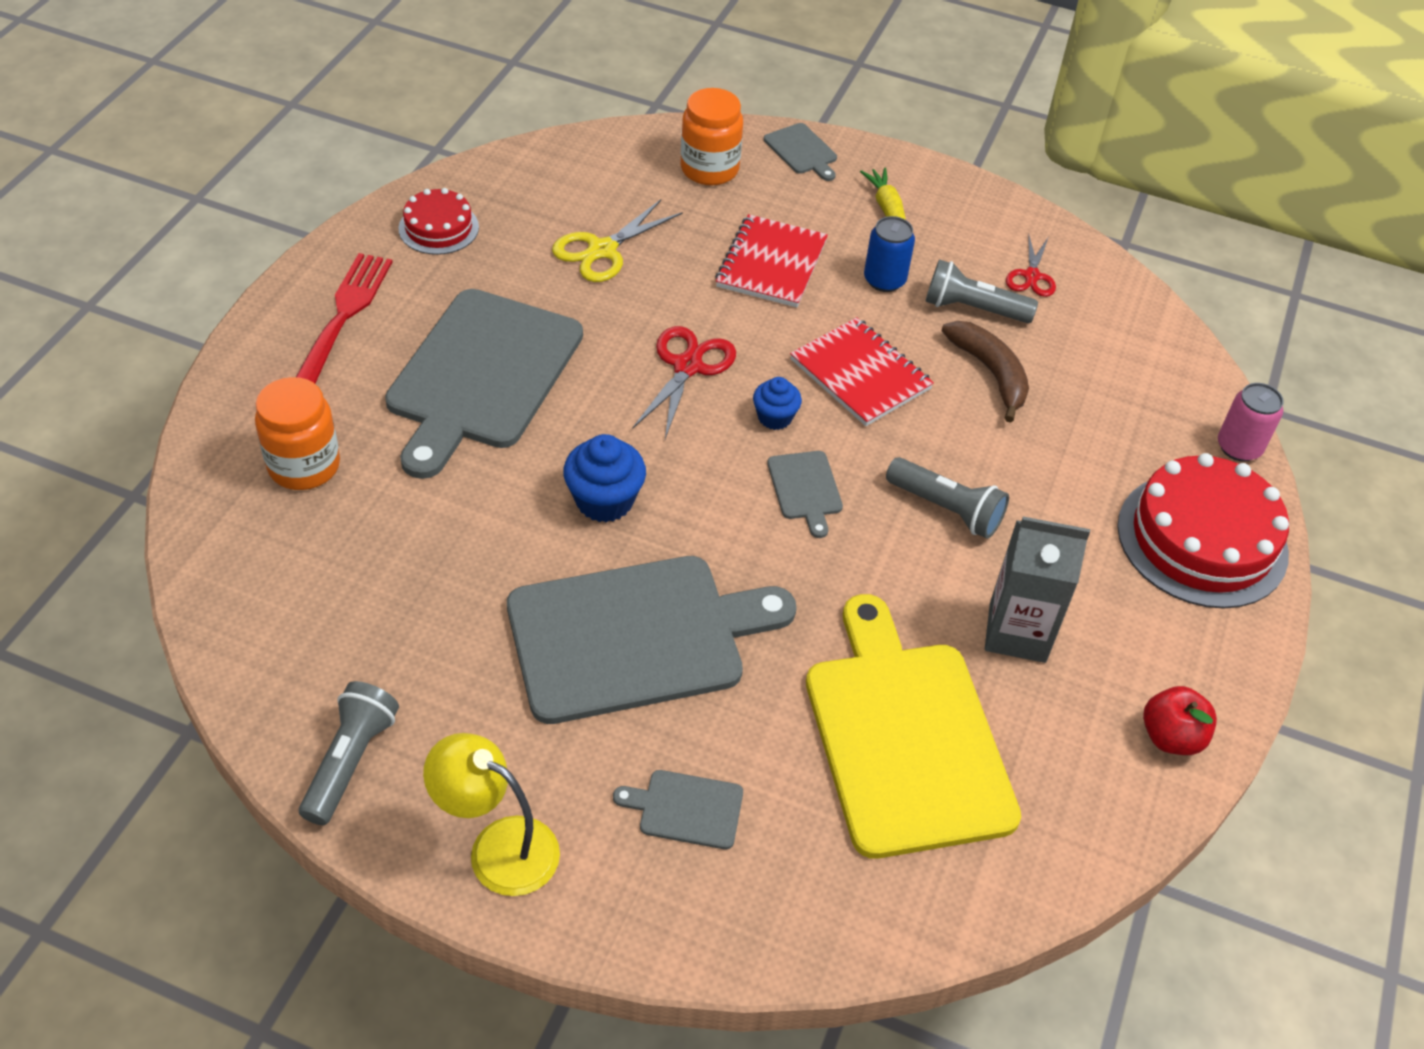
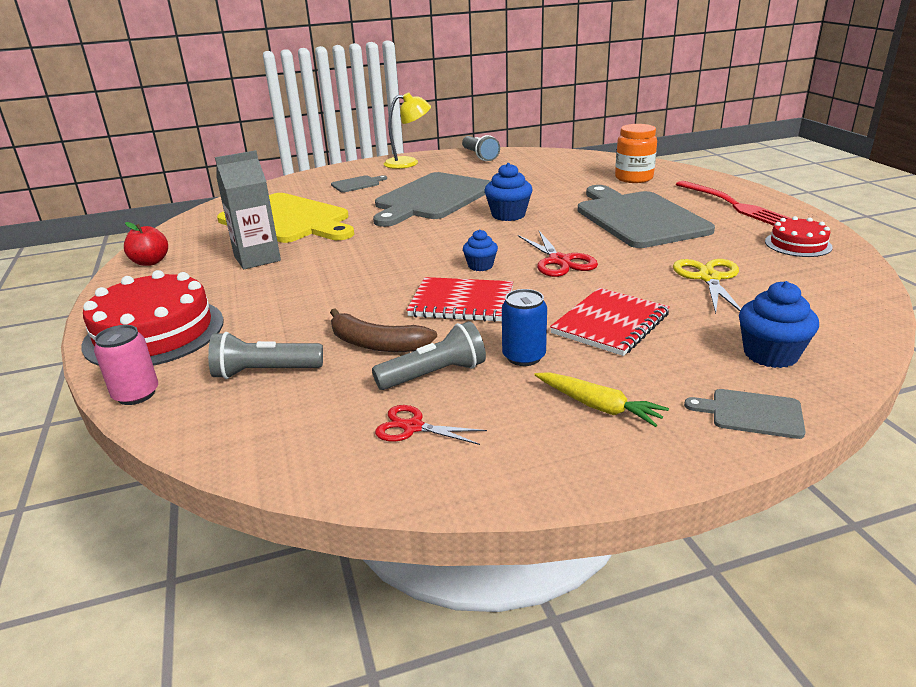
camera: 145 degrees right, 20 degrees down
(709, 169) = (770, 354): orange jar -> blue cupcake
(771, 264) = (610, 324): red notebook -> red notebook turned 60 degrees clockwise
(805, 489) = (424, 253): grey cutting board -> none
(946, 509) = (338, 277): grey flashlight -> grey flashlight (265, 372)
(1031, 276) = (413, 427): red scissors -> red scissors turned 45 degrees counterclockwise

